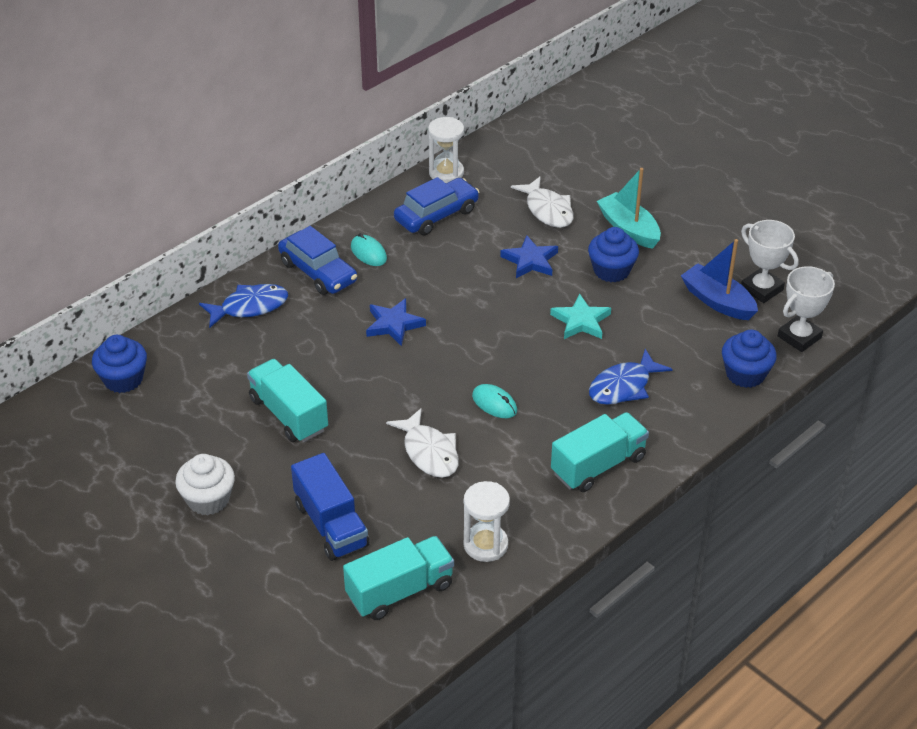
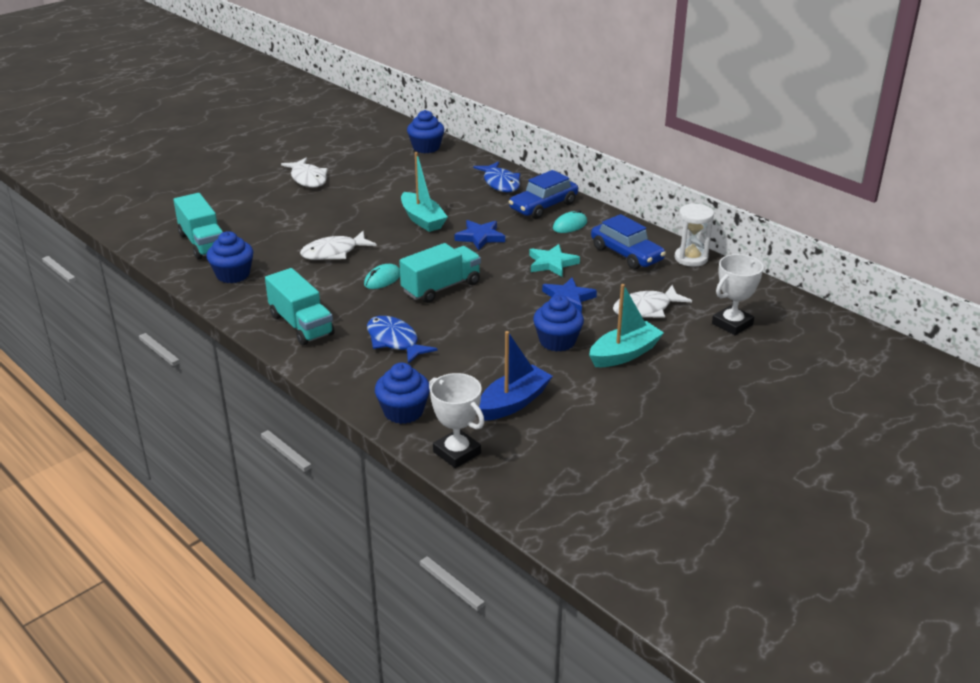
camera: 90 degrees right, 10 degrees down
(208, 499) = (308, 179): white cupcake -> white fish
(288, 414) = (383, 201): turquoise truck -> turquoise truck (441, 287)
(331, 525) = (272, 218): blue truck -> none
(345, 375) = (422, 220): none -> turquoise boat
(485, 545) = (233, 275): white hourglass -> blue cupcake
(581, 321) = (483, 322): turquoise star -> turquoise star (552, 263)
(762, 289) = (534, 433): white trophy -> white trophy (732, 324)

